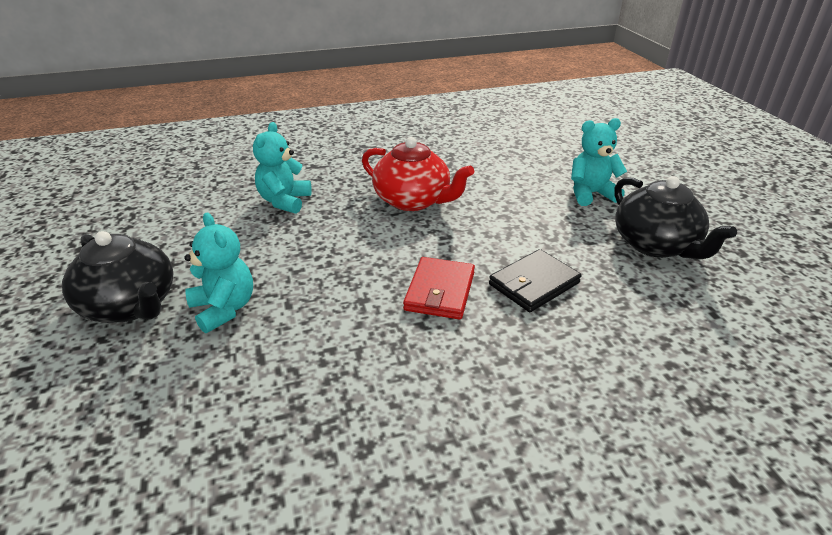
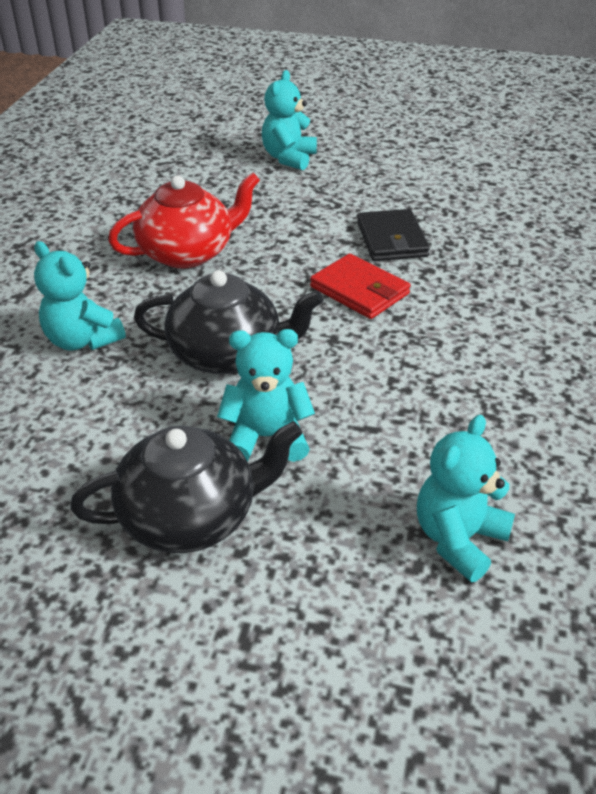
camera: 60 degrees left, 5 degrees up
(141, 456) = (458, 539): none -> turquoise teddy bear
(656, 245) = (392, 165): black teapot -> black teapot (227, 354)

